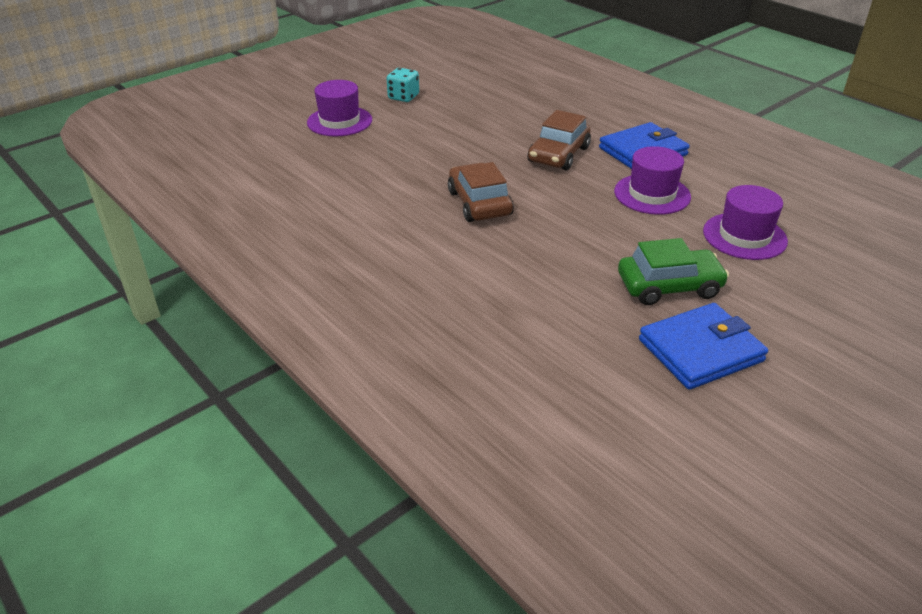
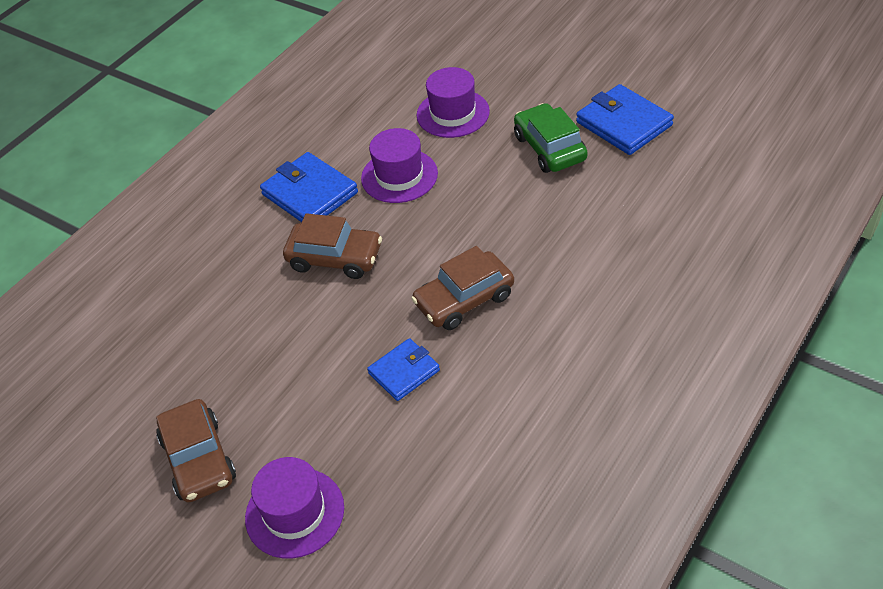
camera: 100 degrees left, 10 degrees up
(403, 97) = (199, 459): turquoise dice -> brown car
(422, 168) = (404, 372): none -> blue wallet

